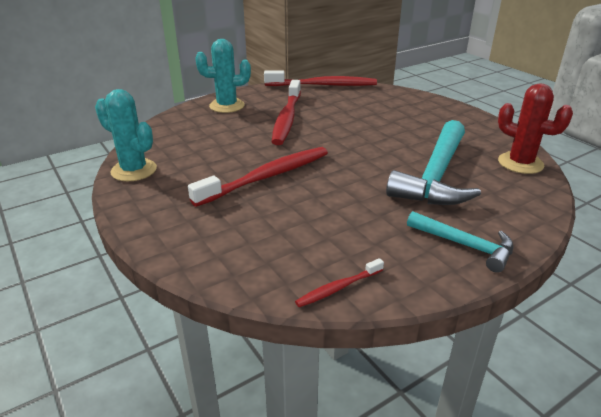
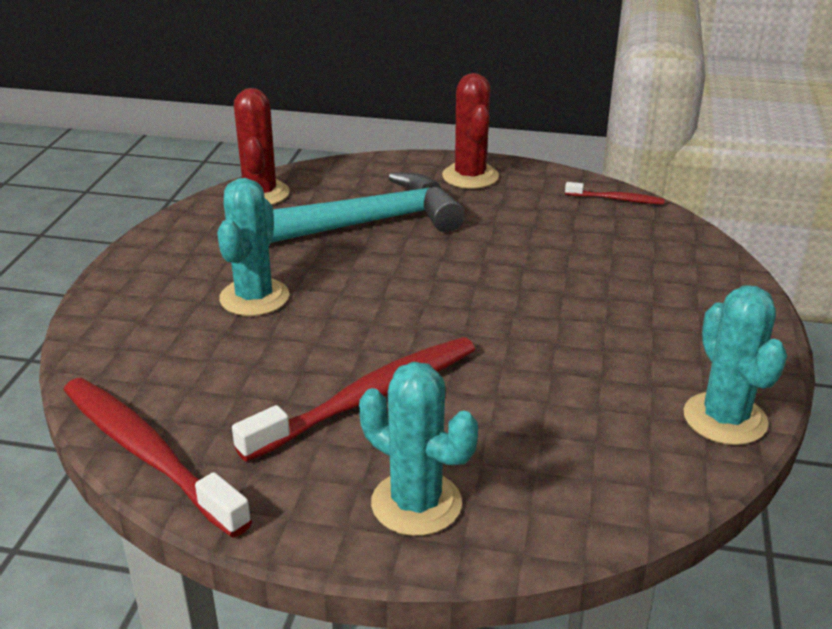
camera: 135 degrees left, 0 degrees up
(267, 177) = (547, 313): red toothbrush -> none
(395, 125) = (254, 297): none -> turquoise cactus
(464, 245) = (470, 176): turquoise hammer -> red cactus

